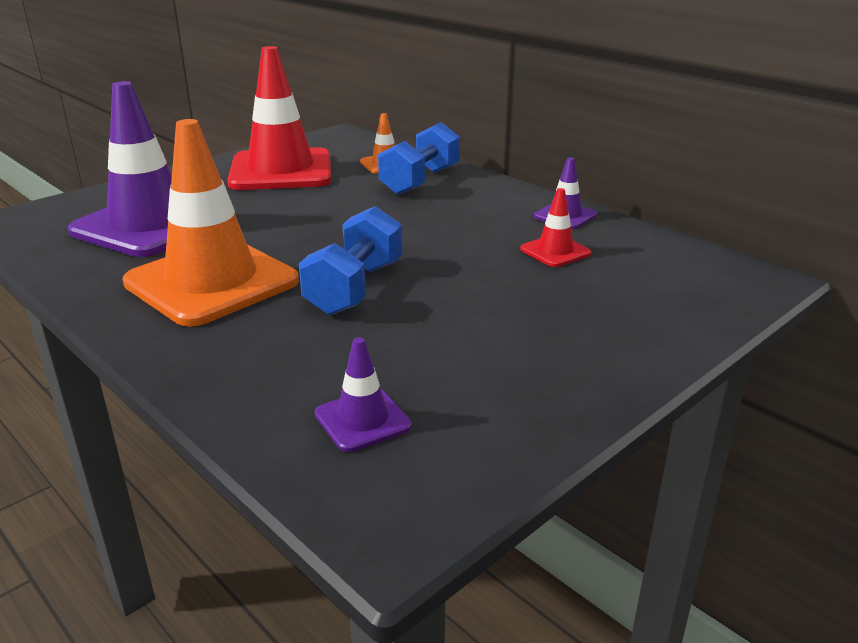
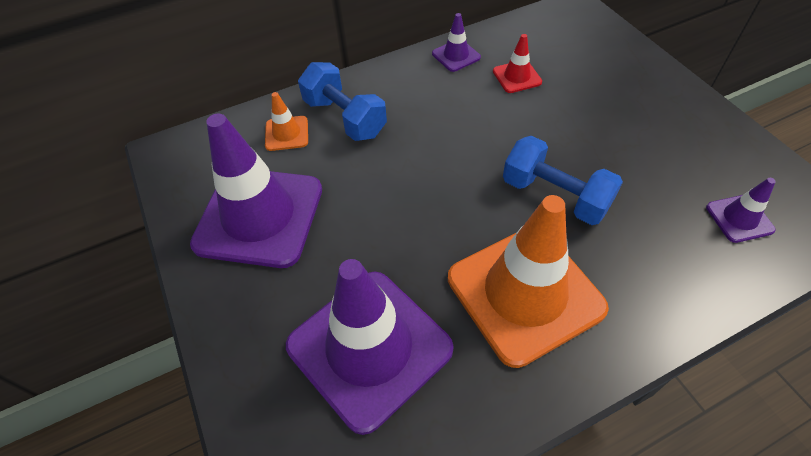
camera: 70 degrees left, 25 degrees up
(281, 170) = (259, 216): red traffic cone -> purple traffic cone

